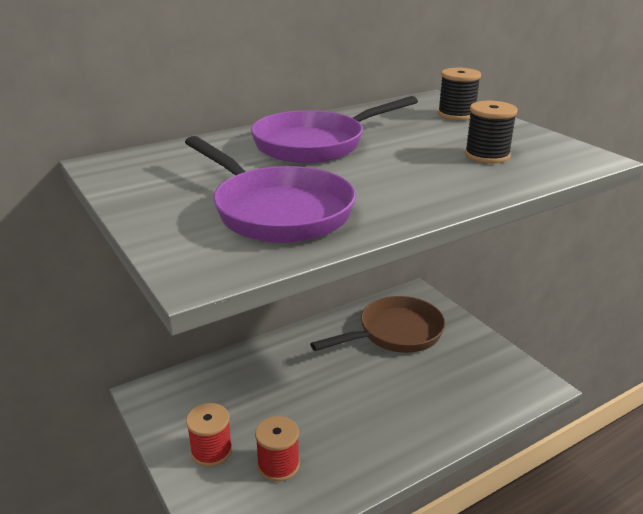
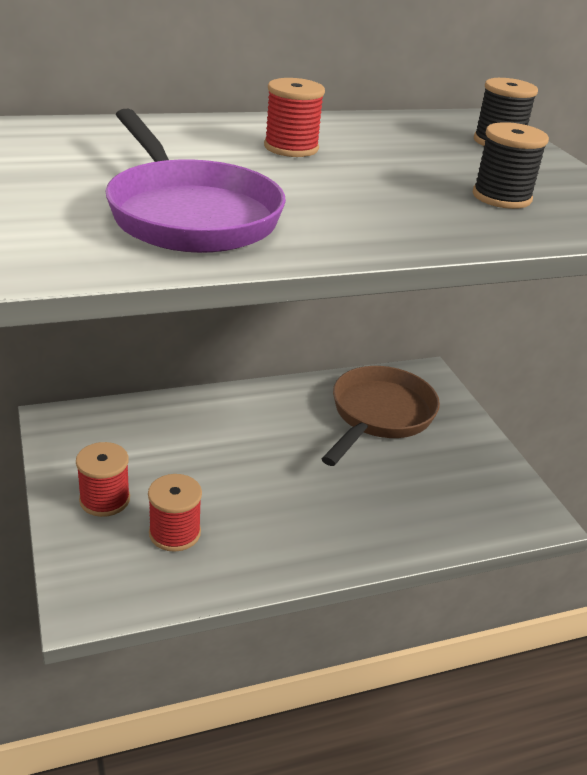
camera: 10 degrees right, 5 degrees up
(316, 144) = (291, 147): purple pan -> red spool
(395, 333) = (379, 415): brown pan -> brown pan turned 45 degrees counterclockwise

